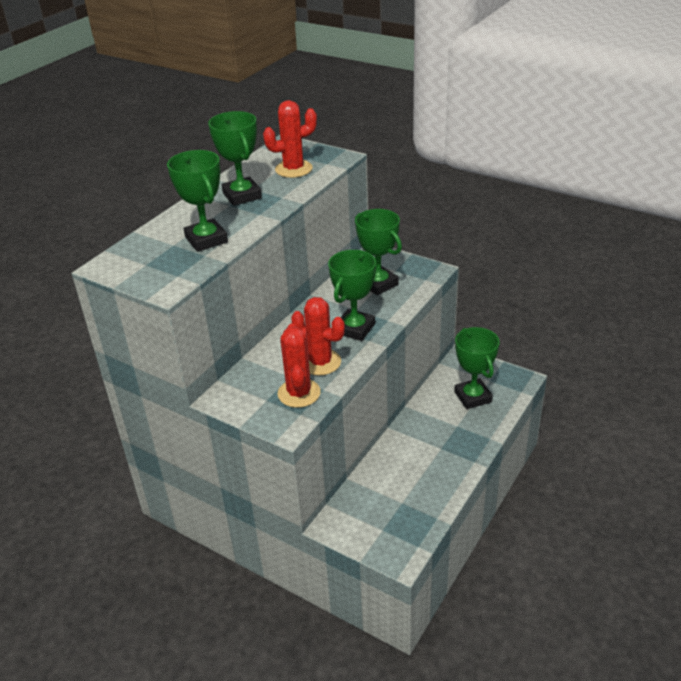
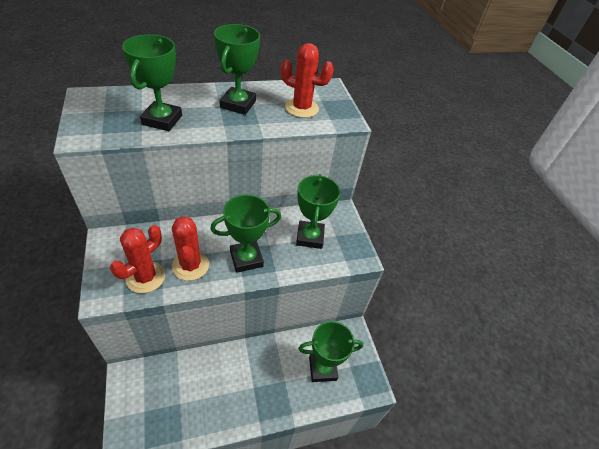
camera: 35 degrees right, 10 degrees up
(473, 397) = (322, 368): green trophy -> green trophy turned 60 degrees clockwise

